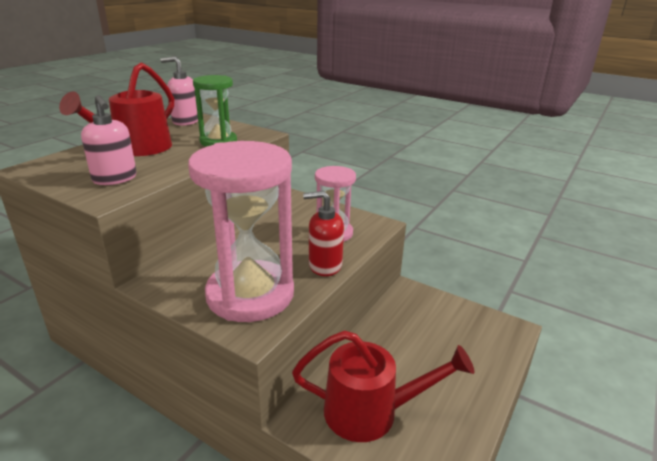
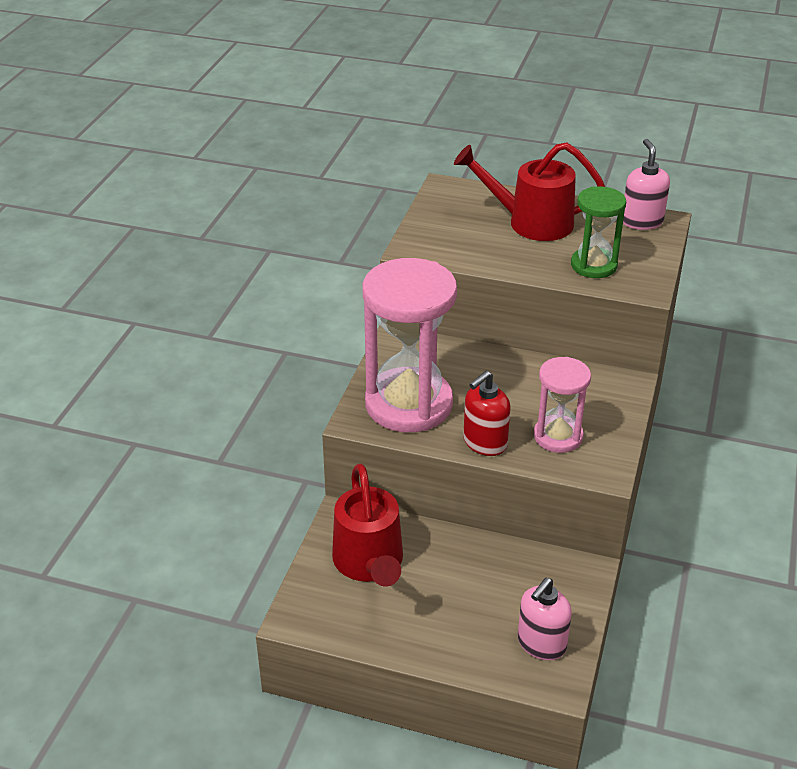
camera: 75 degrees right, 10 degrees up
(115, 179) = (452, 239): pink soap dispenser -> pink soap dispenser (541, 644)
(325, 265) = (484, 443): red soap dispenser -> red soap dispenser turned 120 degrees counterclockwise

